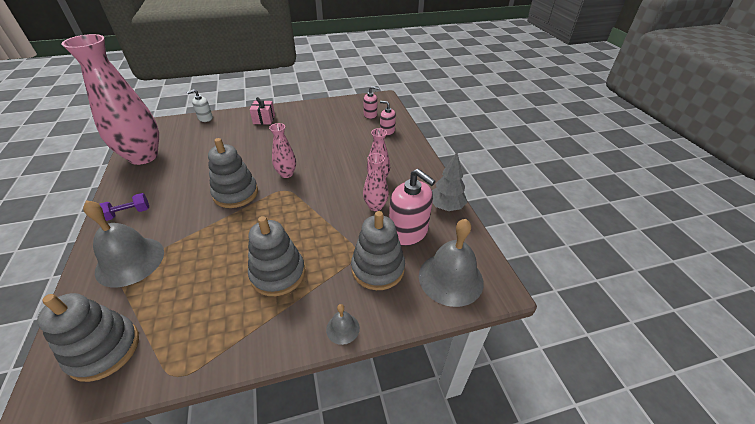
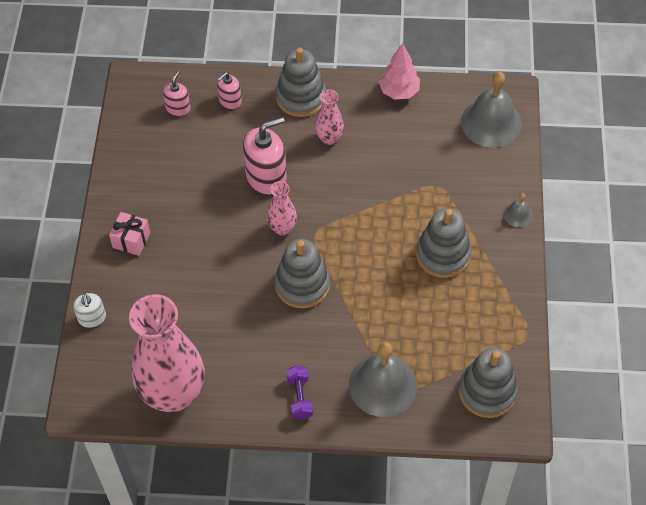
camera: 70 degrees left, 15 degrees up
(375, 206) = (375, 153): pink vase -> none
(377, 268) = (462, 173): grey stacking toy -> grey stacking toy (301, 97)
(408, 232) = (423, 136): pink soap dispenser -> pink soap dispenser (266, 177)
(446, 207) = (399, 91): grey tree -> pink tree

